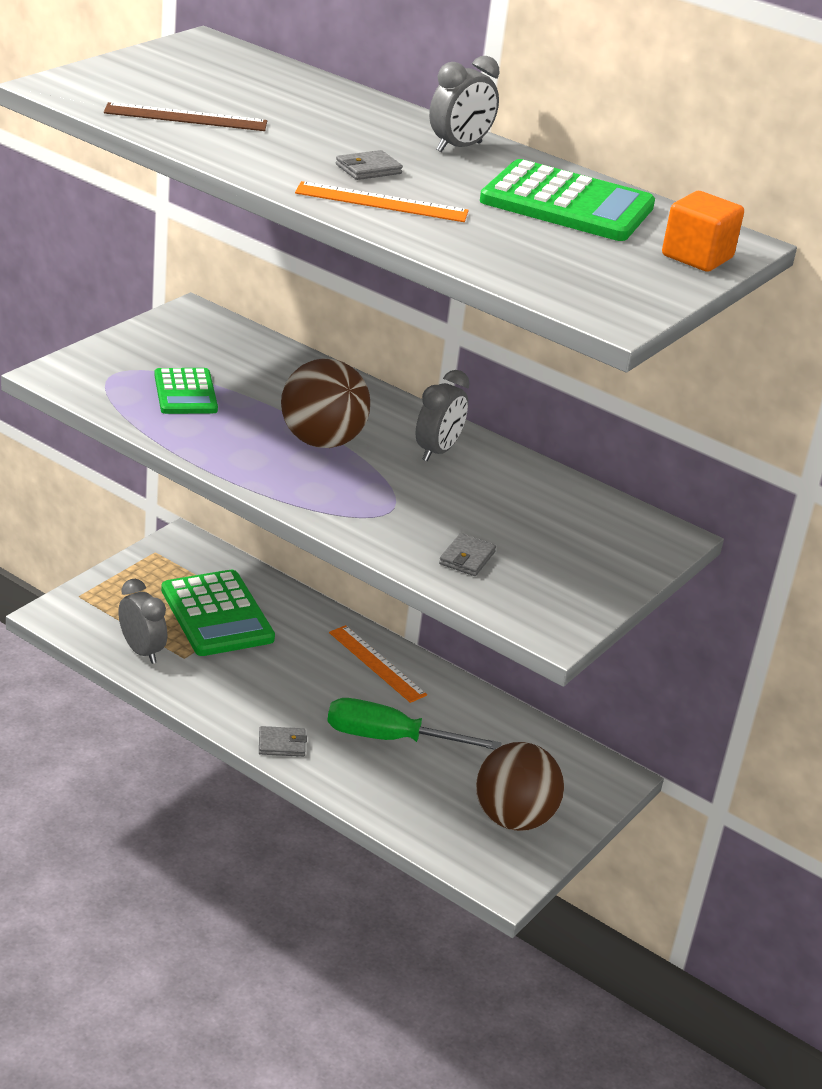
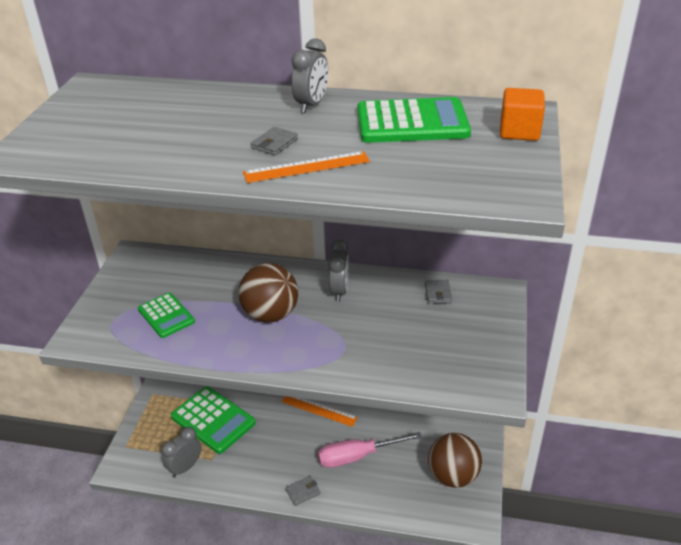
camera: 20 degrees left, 5 degrees up
(141, 651) = (185, 467): grey clock -> grey clock turned 75 degrees counterclockwise
(186, 117) = (123, 148): brown ruler -> none
(390, 738) = (357, 456): green screwdriver -> pink screwdriver
(467, 558) = (412, 362): grey wallet -> grey wallet (438, 293)

